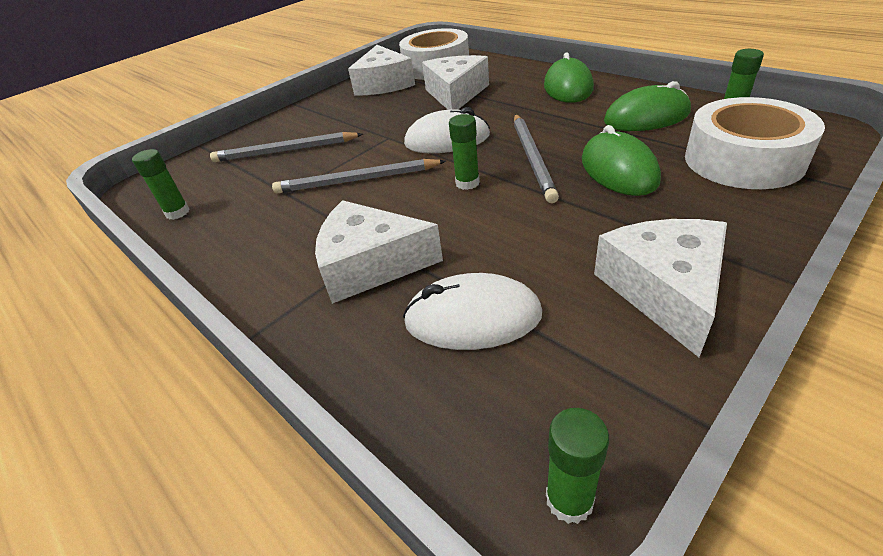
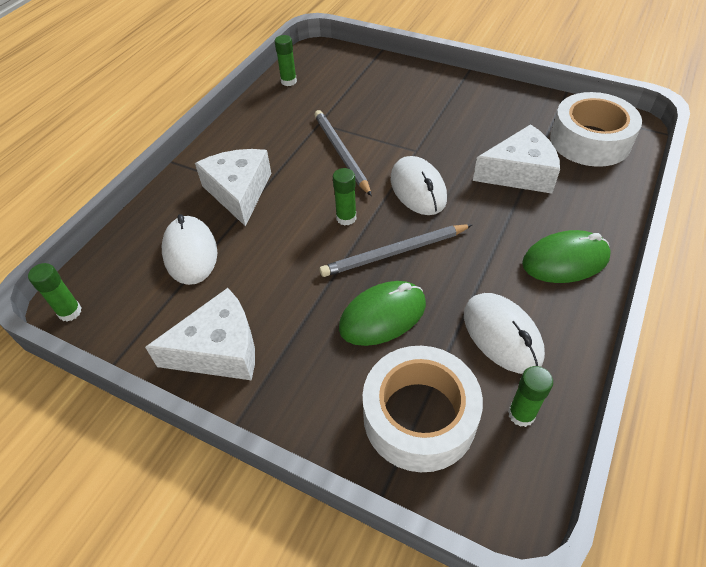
camera: 70 degrees right, 10 degrees up
(285, 151) = (380, 98): grey pencil -> none
(384, 84) = (529, 114): white cheese -> none
(646, 117) = (502, 335): green mouse -> white mouse

